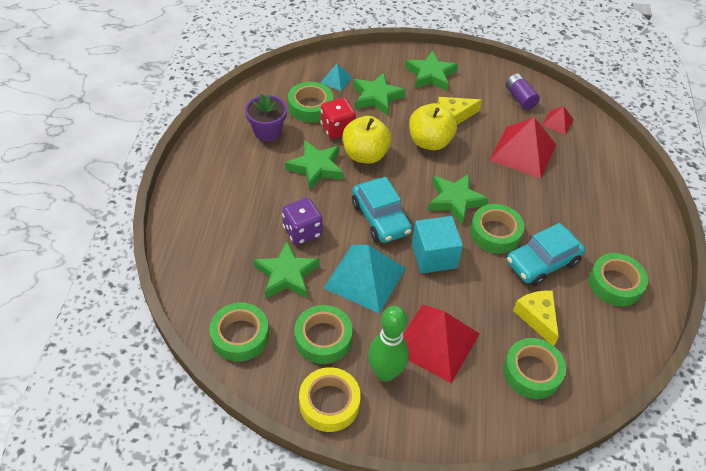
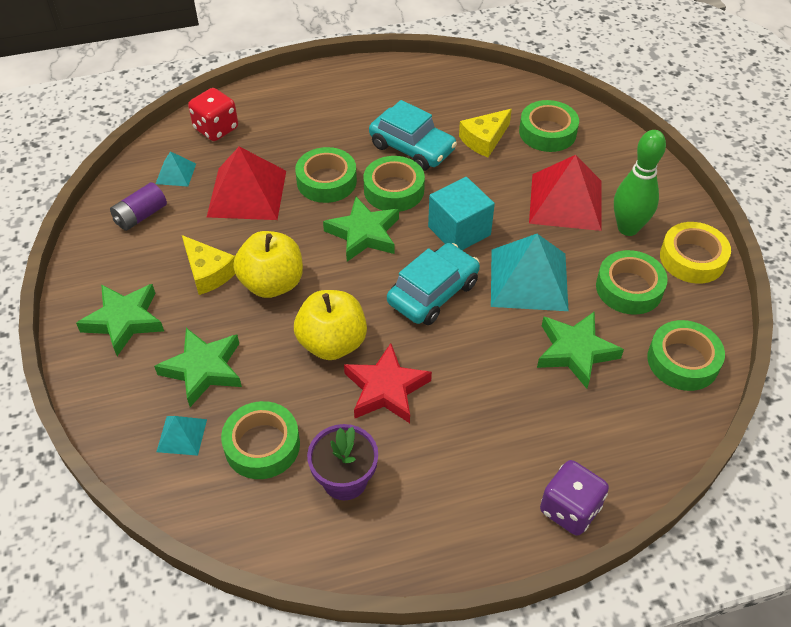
camera: 110 degrees left, 0 degrees up
(302, 232) = (503, 361): purple dice -> purple dice (570, 509)
(316, 167) = (386, 389): green star -> red star
(337, 129) = (296, 392): red dice -> red dice (216, 129)
(558, 122) = (175, 173): red pyramid -> turquoise pyramid
(615, 284) = (406, 96): green tape -> green tape (326, 181)

